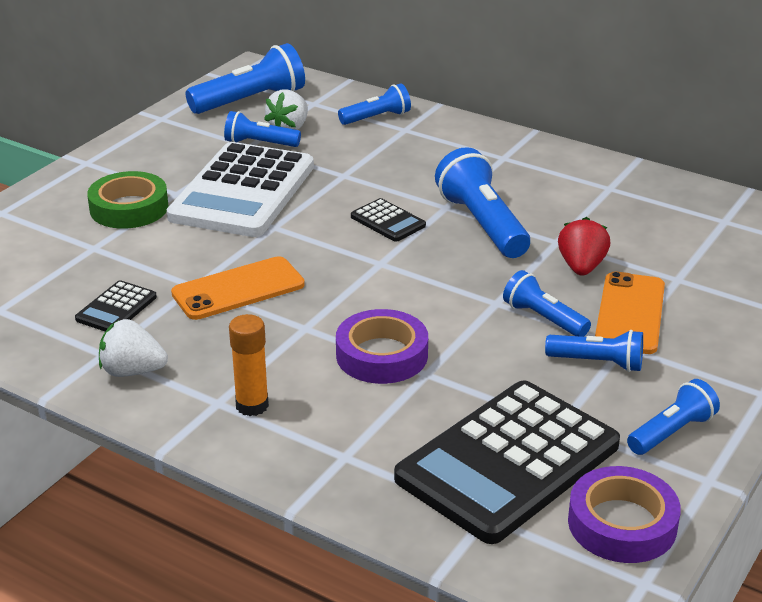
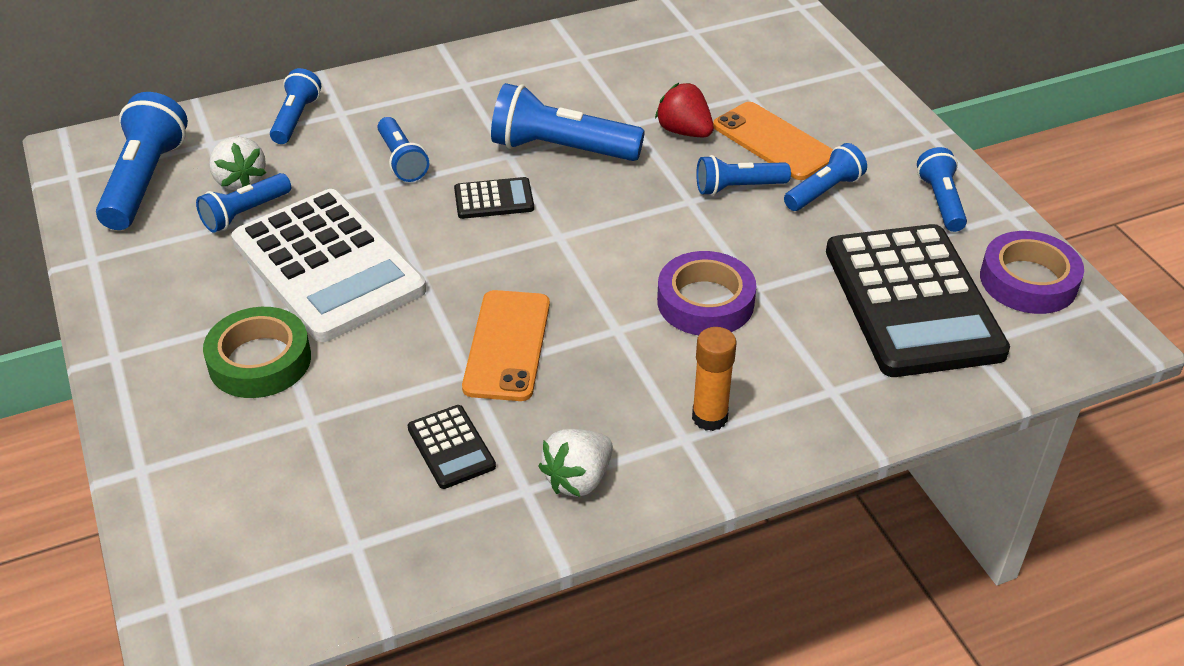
camera: 55 degrees left, 10 degrees up
(384, 171) = (402, 160): none -> blue flashlight

